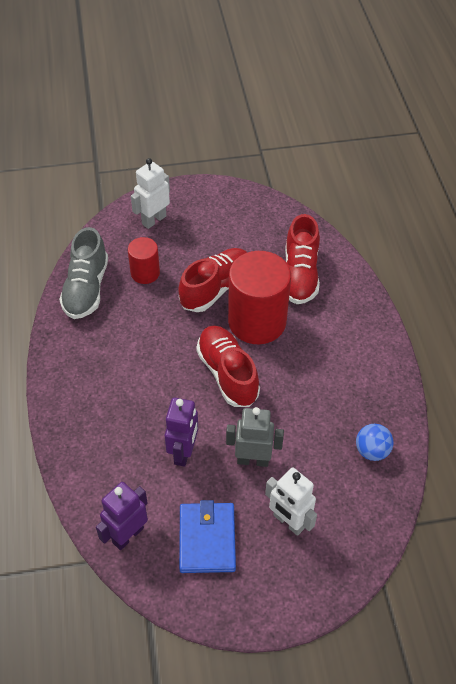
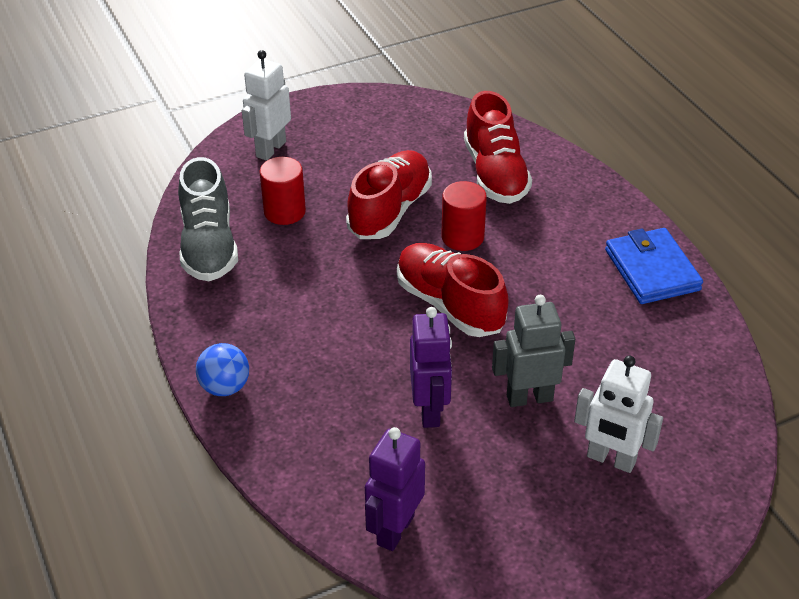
camera: 15 degrees left, 10 degrees down
(207, 539) = (509, 507): blue wallet -> blue wallet (652, 270)
(257, 321) = (462, 237): red cylinder -> red cylinder, size x0.52
(371, 451) = (681, 351): blue ball -> blue ball (225, 387)

